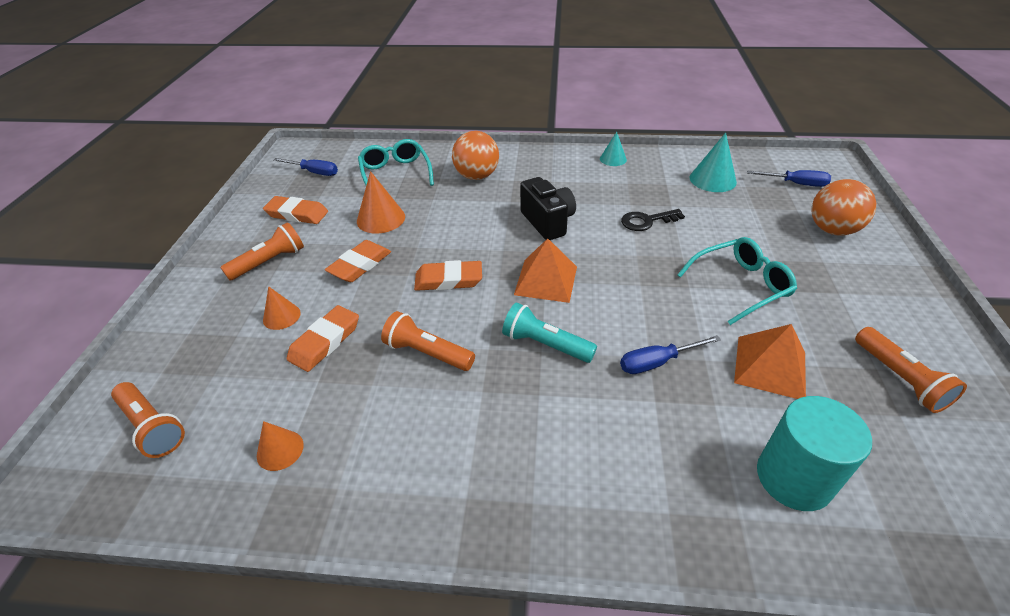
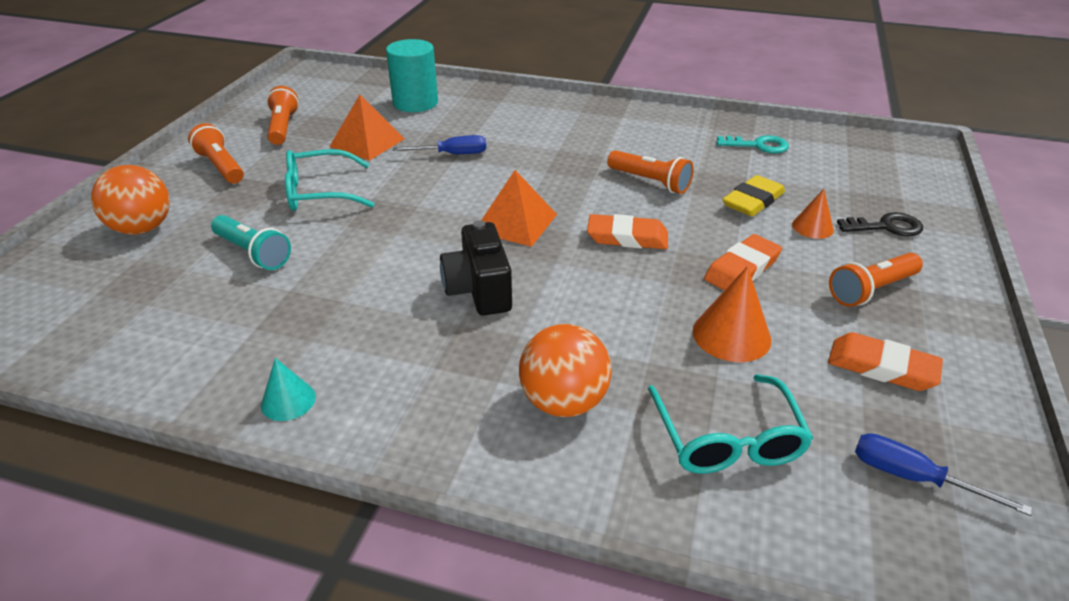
camera: 170 degrees left, 5 degrees down
(152, 427) = (873, 167): orange flashlight -> orange flashlight (221, 167)
(280, 450) = (758, 145): orange cone -> turquoise key
(325, 341) = (753, 201): orange eraser -> yellow eraser
(545, 344) = (540, 175): turquoise flashlight -> turquoise flashlight (253, 253)
(646, 221) = (345, 271): black key -> black key (886, 227)
(712, 179) = (177, 323): turquoise cone -> none
(795, 184) = (75, 295): blue screwdriver -> none

